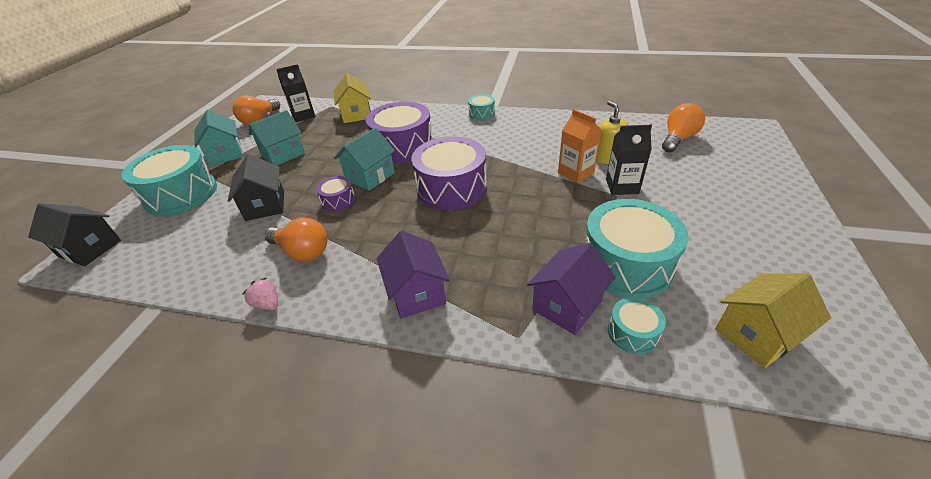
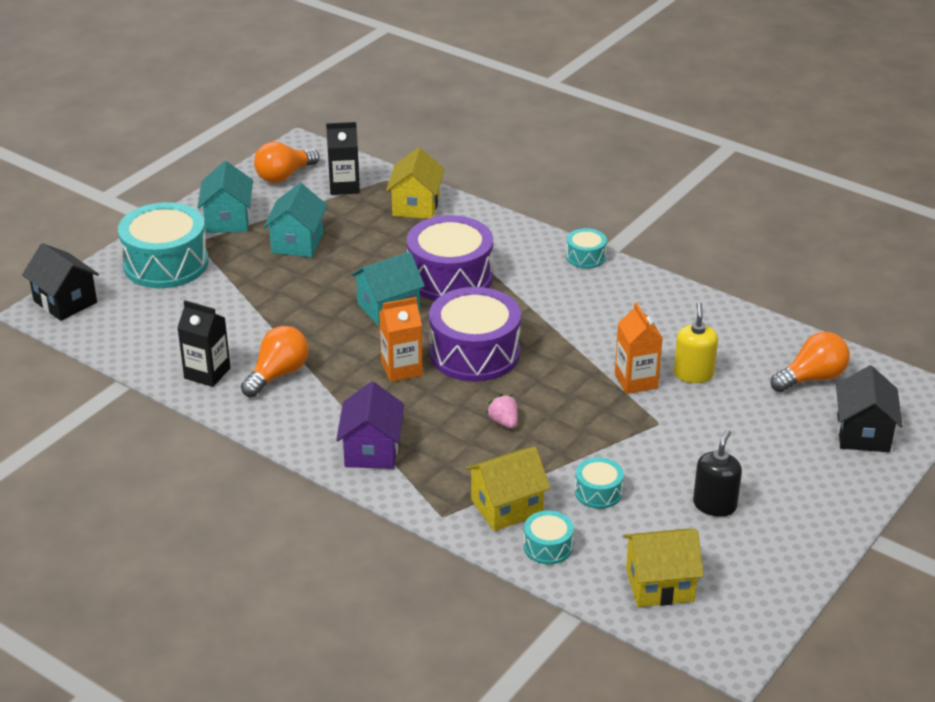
camera: 20 degrees right, 5 degrees down
(265, 205) = (255, 308): black house -> black house (863, 433)
(267, 304) = (228, 415): pink strawberry -> pink strawberry (504, 422)
(283, 154) = (297, 243): turquoise house -> turquoise house turned 60 degrees counterclockwise
(302, 251) = (278, 374): orange light bulb -> orange light bulb turned 105 degrees counterclockwise
(338, 200) = (338, 327): purple drum -> none
(404, 216) = (401, 369): none -> orange carton
(567, 305) = (507, 507): purple house -> yellow house
(622, 186) = (675, 414): black carton -> black carton (207, 373)
(626, 264) = (598, 492): turquoise drum -> turquoise drum, size x0.47
(716, 243) = (714, 505): none -> black soap dispenser

